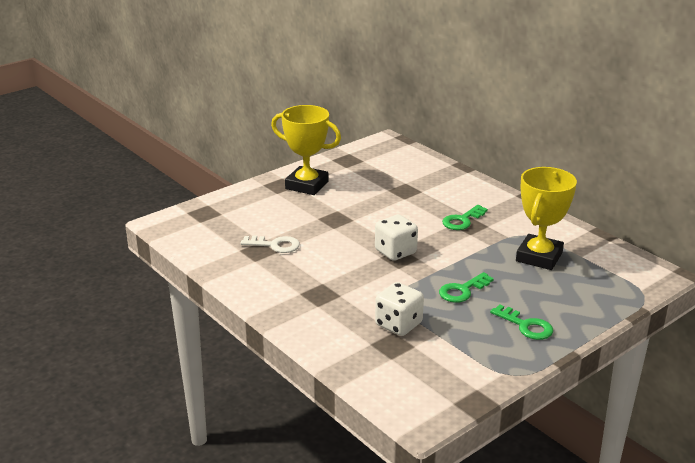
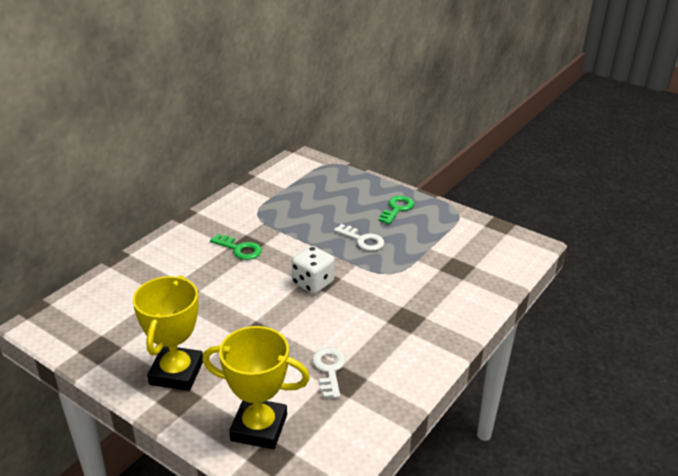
camera: 105 degrees left, 5 degrees up
(398, 324) = (428, 267): white dice -> none
(462, 290) = (362, 240): green key -> white key
(539, 257) = (293, 206): yellow trophy -> yellow trophy (259, 428)

